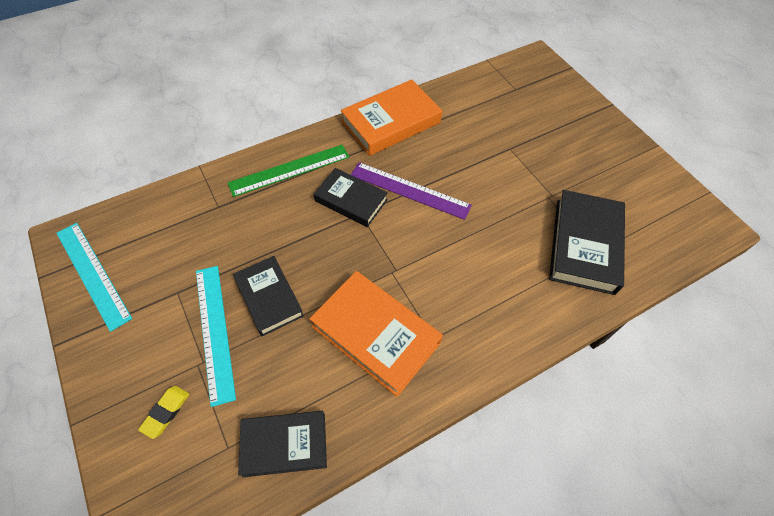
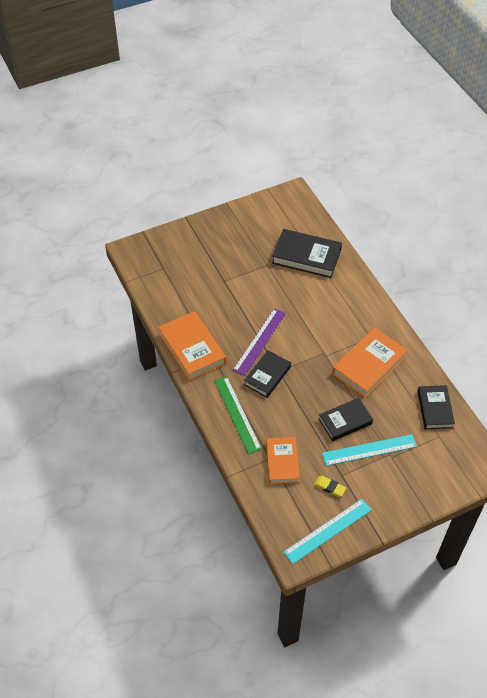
camera: 85 degrees left, 5 degrees down
(166, 412) = (421, 469): yellow eraser -> yellow eraser (329, 487)
(210, 220) = (282, 462): none -> orange book

